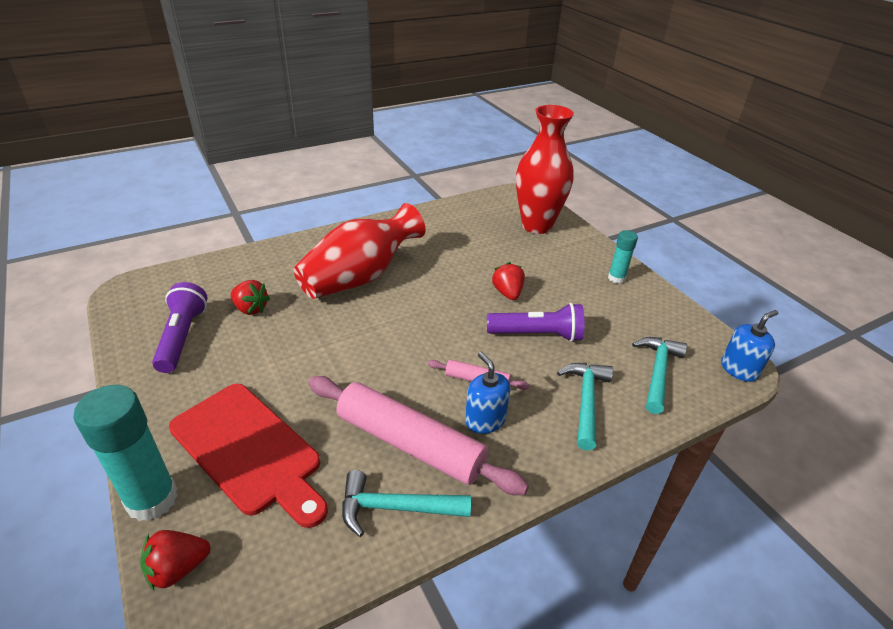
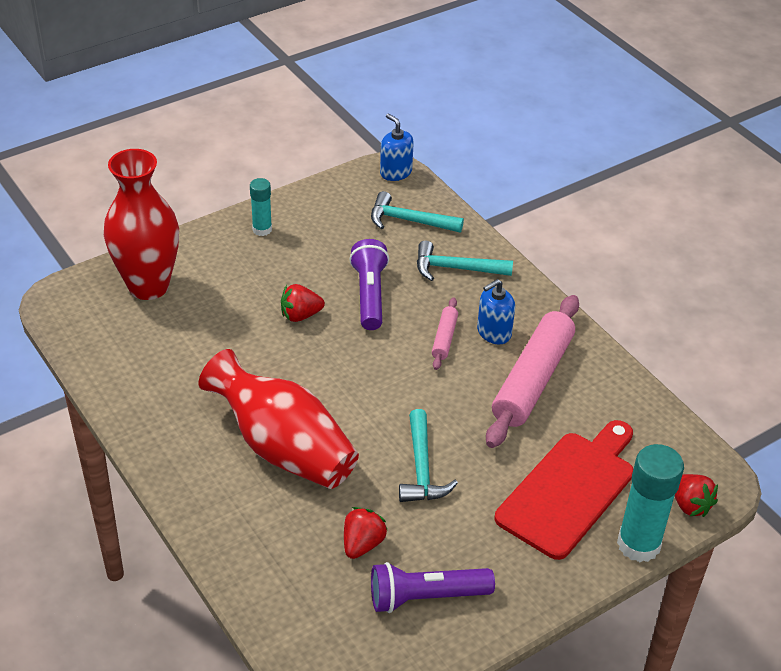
camera: 95 degrees left, 5 degrees up
(396, 508) = (598, 383): turquoise hammer -> turquoise hammer (422, 468)

